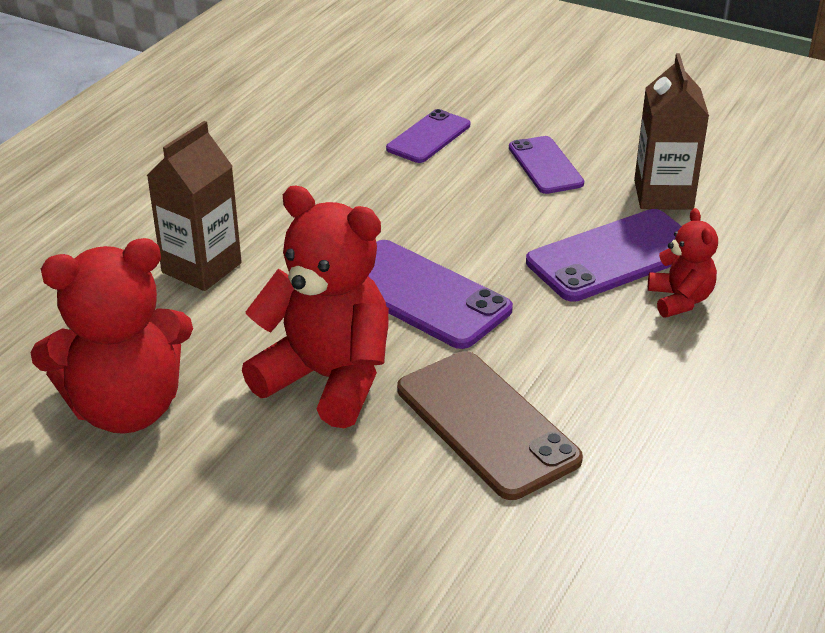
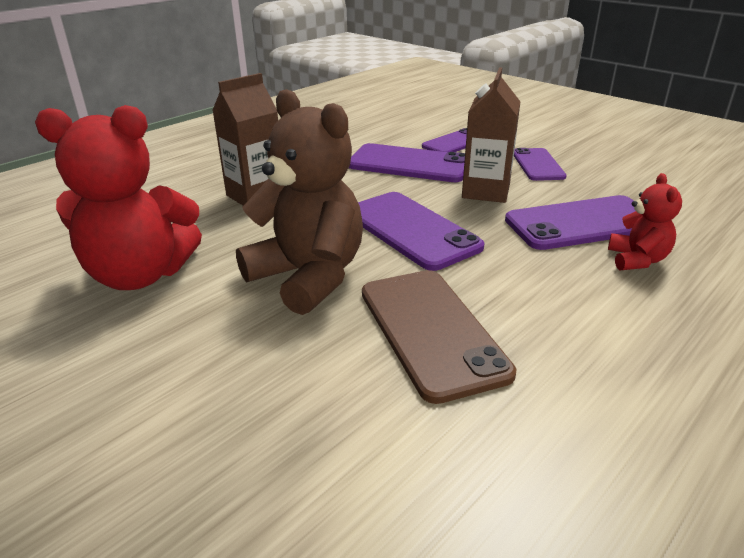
camera: 15 degrees right, 5 degrees down
(327, 379) = (308, 277): red teddy bear -> brown teddy bear
(381, 185) = (409, 164): none -> purple phone
(663, 195) = (631, 190): brown carton -> brown carton (486, 191)

